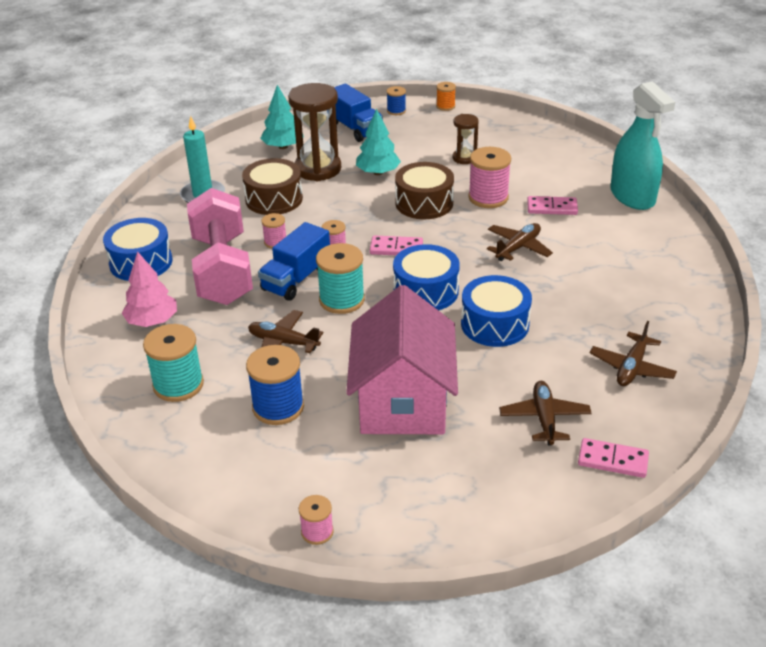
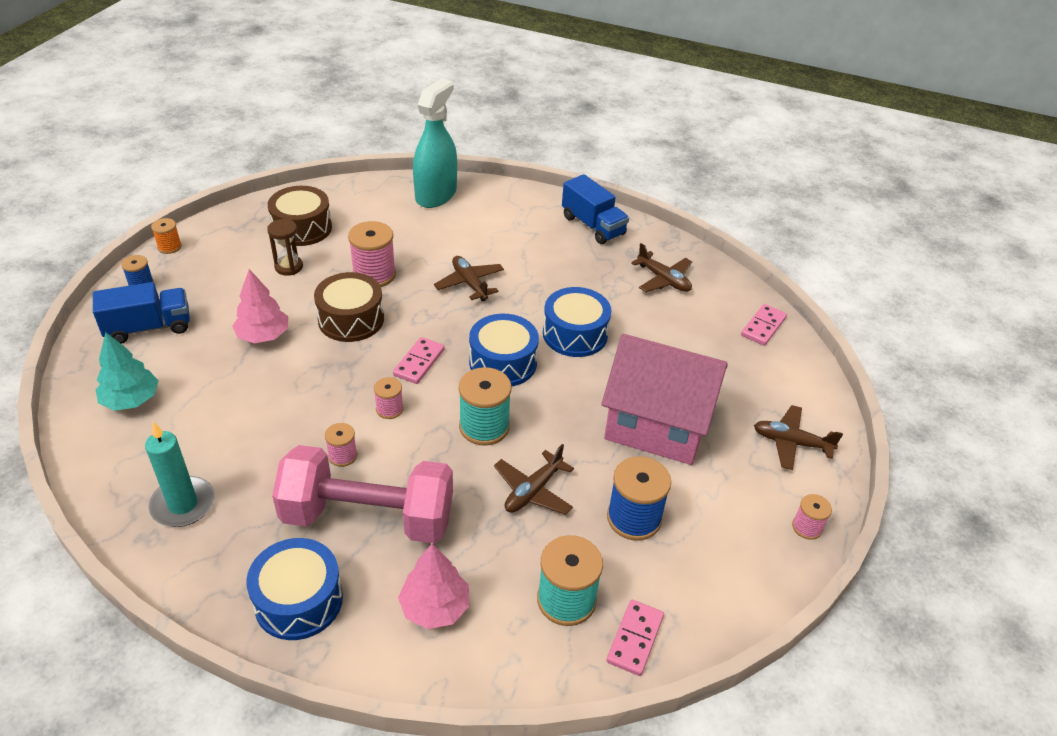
camera: 75 degrees left, 5 degrees up
(274, 199) = (249, 436): brown drum -> brown drum (302, 228)
(296, 279) = (427, 454): blue truck -> blue truck (593, 225)
(318, 169) = (213, 382): brown hourglass -> none
(378, 172) = (263, 336): turquoise tree -> pink tree
(544, 418) = (707, 346): brown plane -> brown plane (791, 443)
(552, 208) = (420, 243): pink domino -> pink domino (634, 639)
(632, 196) = (436, 195): turquoise spray bottle -> turquoise spray bottle turned 60 degrees counterclockwise

